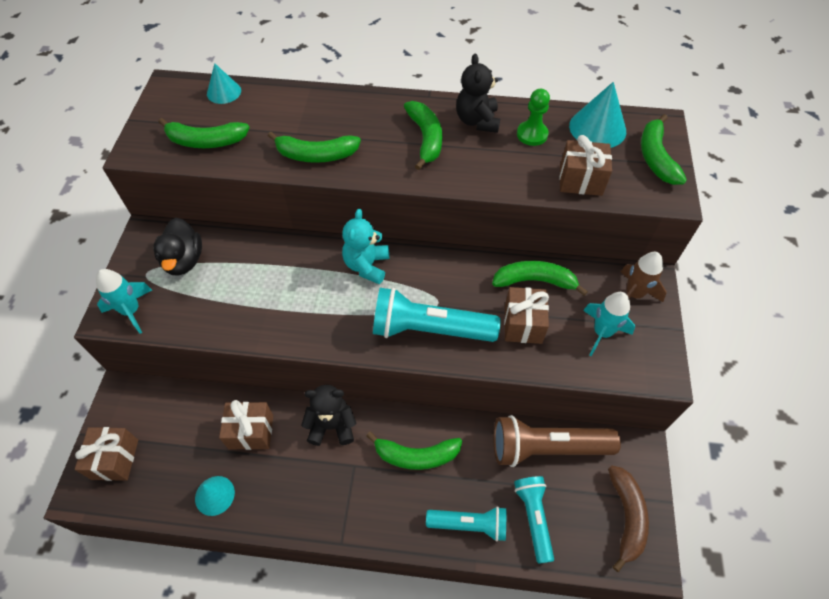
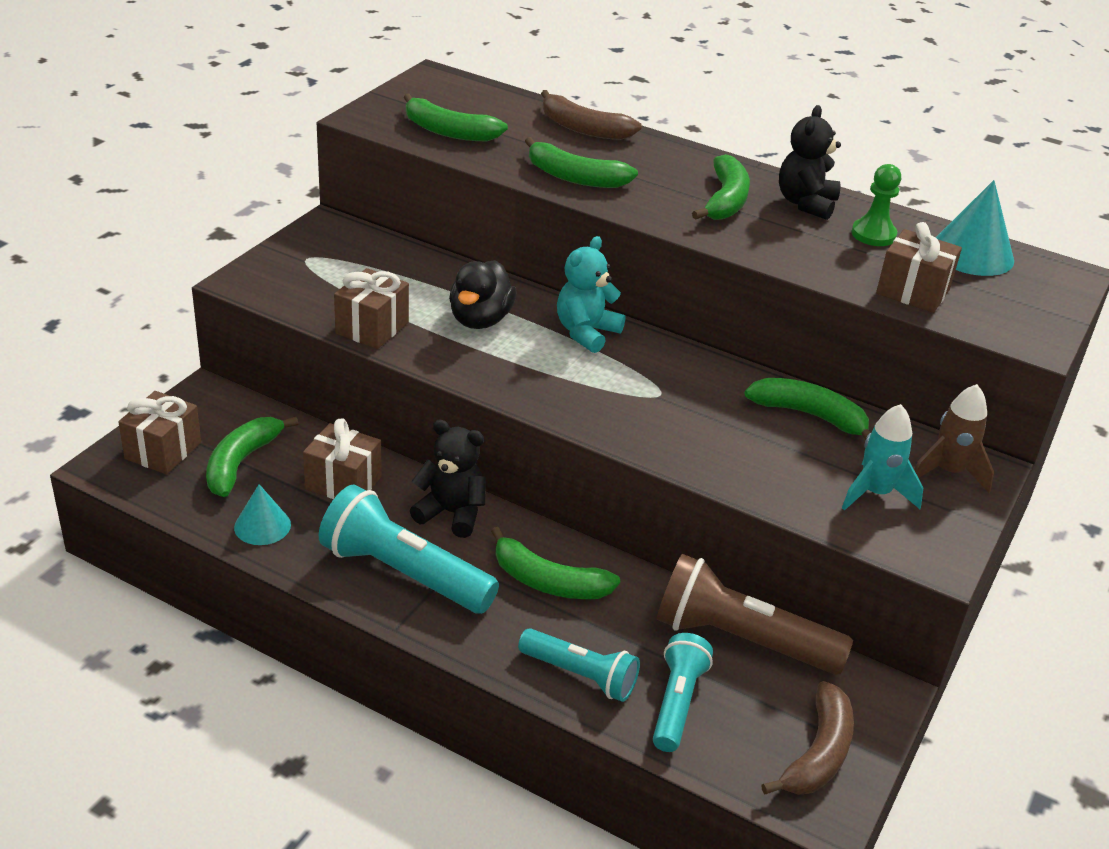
camera: 20 degrees right, 20 degrees down
(131, 311) = (270, 284): turquoise rocket -> none
(184, 260) = (359, 260): black duck -> black duck (480, 320)
(224, 92) = (496, 97): turquoise cone -> none
(299, 102) = (583, 128): none -> brown banana
(429, 329) = (632, 414): turquoise flashlight -> turquoise flashlight (404, 574)
(523, 324) = (765, 450): brown gift -> brown gift (372, 328)
(655, 157) = (1038, 301): green banana -> green banana (241, 462)

